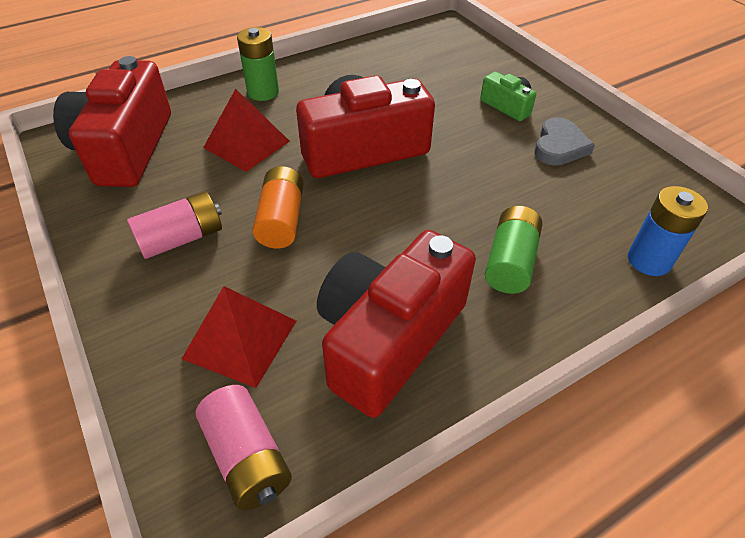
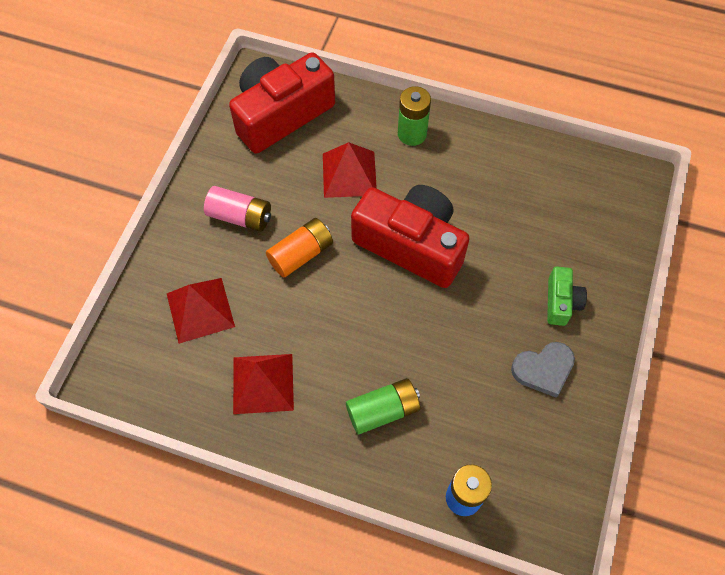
camera: 50 degrees right, 15 degrees up
(247, 457) = (140, 372): pink battery -> none
(388, 338) = (263, 383): red camera -> red pyramid

